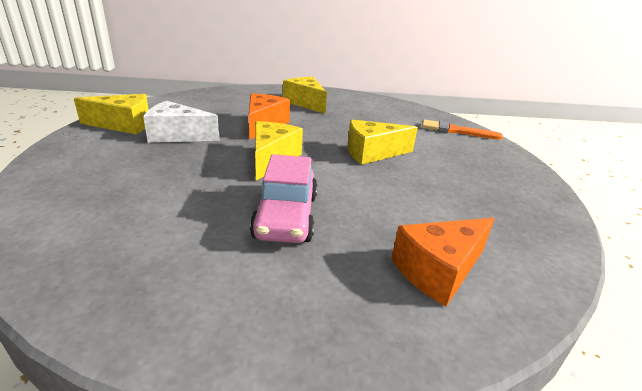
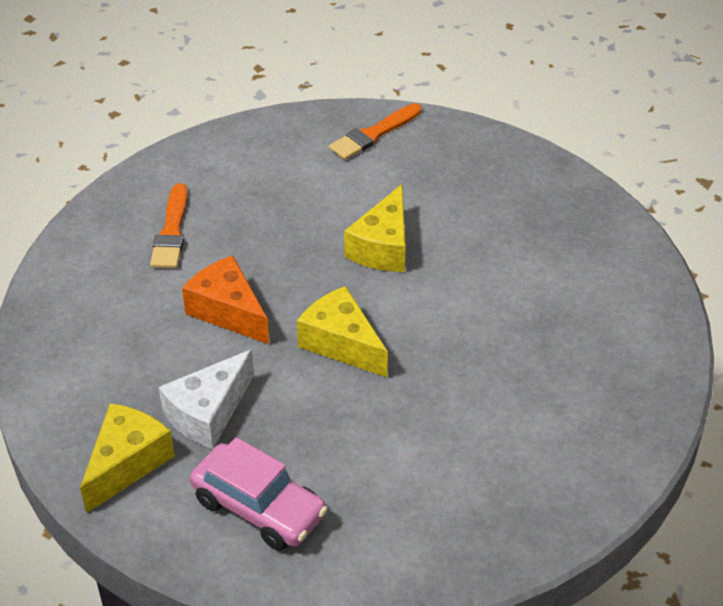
camera: 55 degrees left, 15 degrees up
(286, 216) = (473, 380): pink car -> pink car (259, 508)
(305, 103) = (171, 232): yellow cheese -> orange brush
(439, 270) = (605, 318): orange cheese -> none

